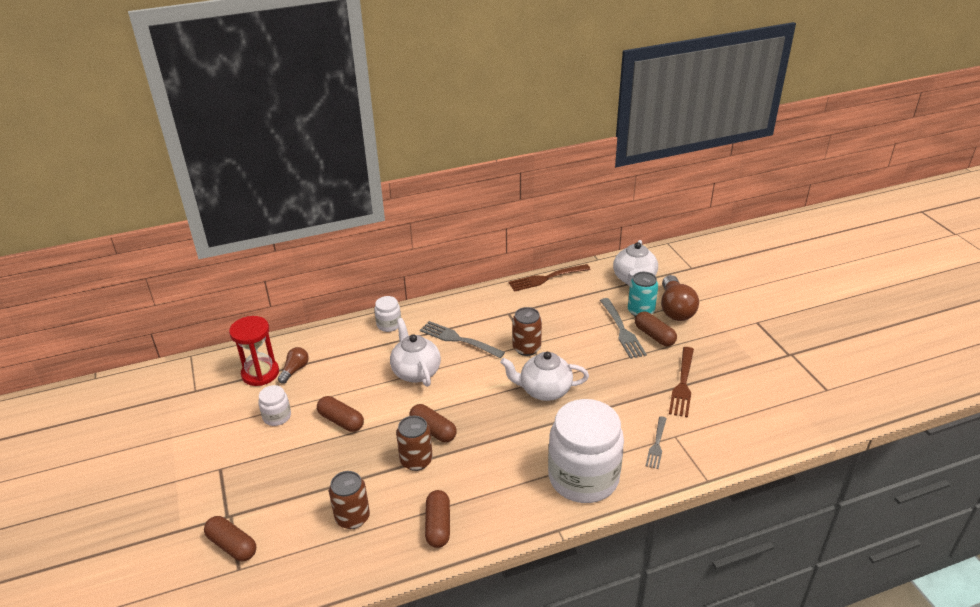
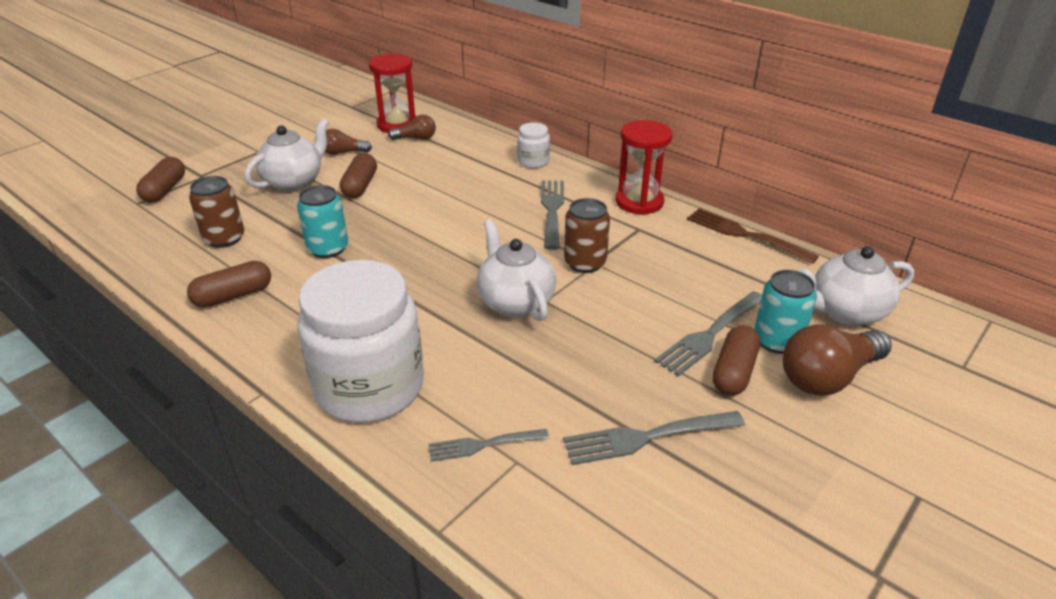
camera: 60 degrees right, 0 degrees up
(277, 416) = (343, 152): white jar -> brown light bulb
(415, 372) = (471, 202): white teapot -> white teapot (294, 181)
(416, 460) = (328, 248): brown can -> turquoise can
(433, 430) = (383, 244): brown capsule -> none
(480, 301) = (639, 202): none -> red hourglass
(682, 384) = (646, 437): brown fork -> grey fork

